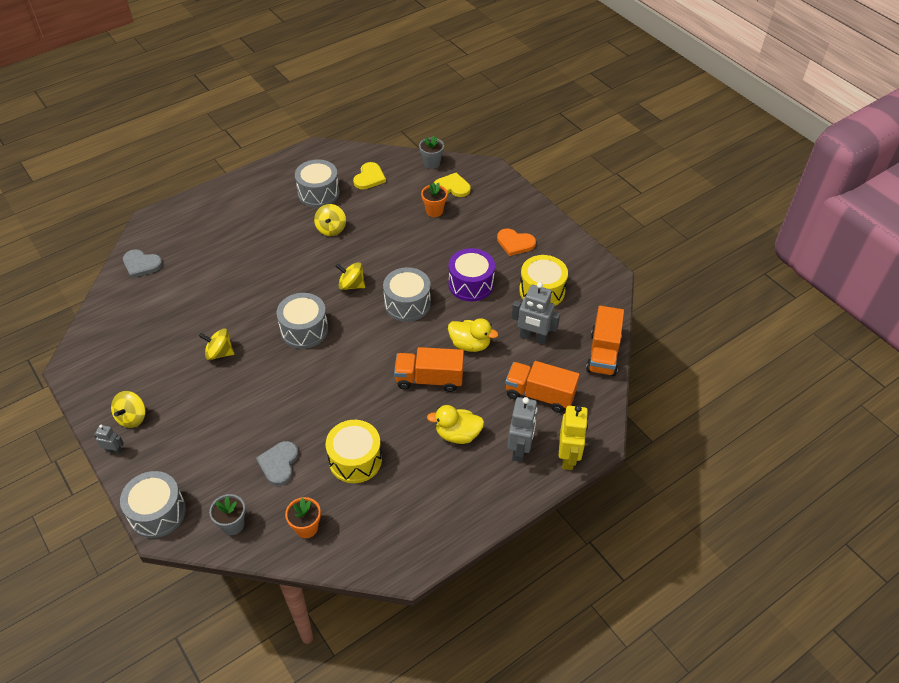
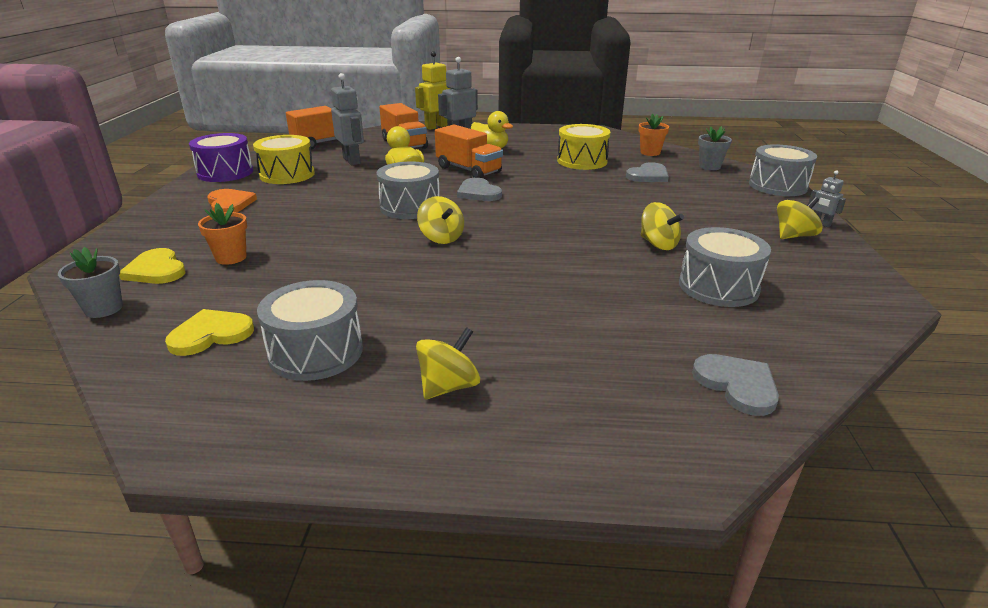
camera: 140 degrees left, 20 degrees down
(304, 330) = (540, 227): grey drum -> grey drum (718, 287)
(331, 229) = (378, 296): yellow spinning top -> yellow spinning top (448, 386)
(384, 349) = (478, 193): none -> grey heart
(471, 284) = (330, 197): purple drum -> purple drum (225, 172)

